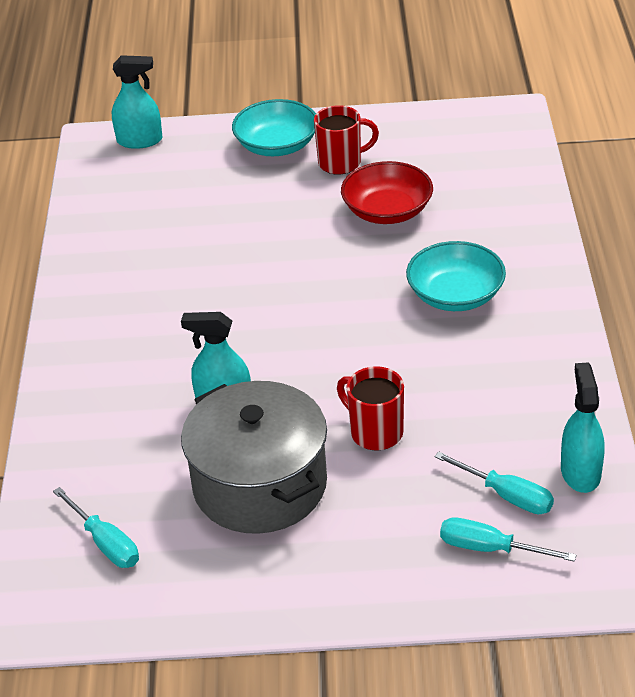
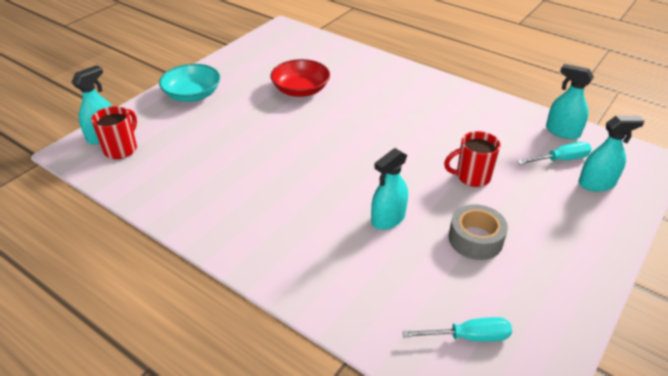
camera: 55 degrees left, 0 degrees up
(260, 485) = (475, 239): grey pot -> grey tape
(341, 163) = (241, 84): red mug -> red mug (121, 149)
(455, 295) = (393, 103): turquoise bowl -> none
(490, 548) = (596, 183): turquoise screwdriver -> turquoise spray bottle

